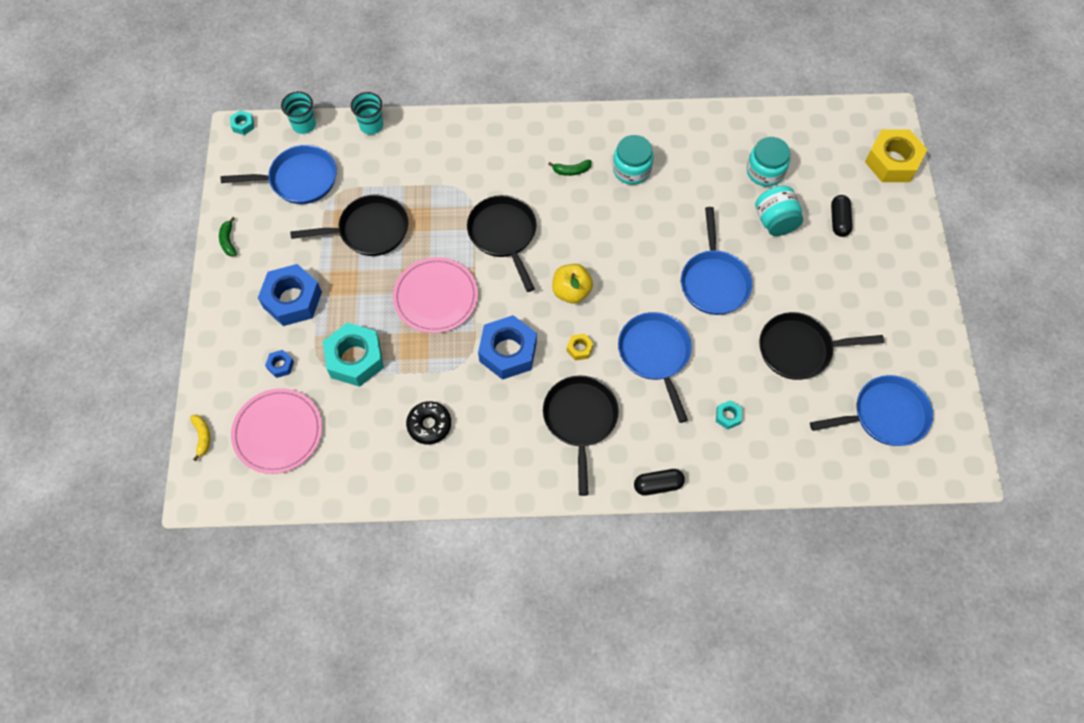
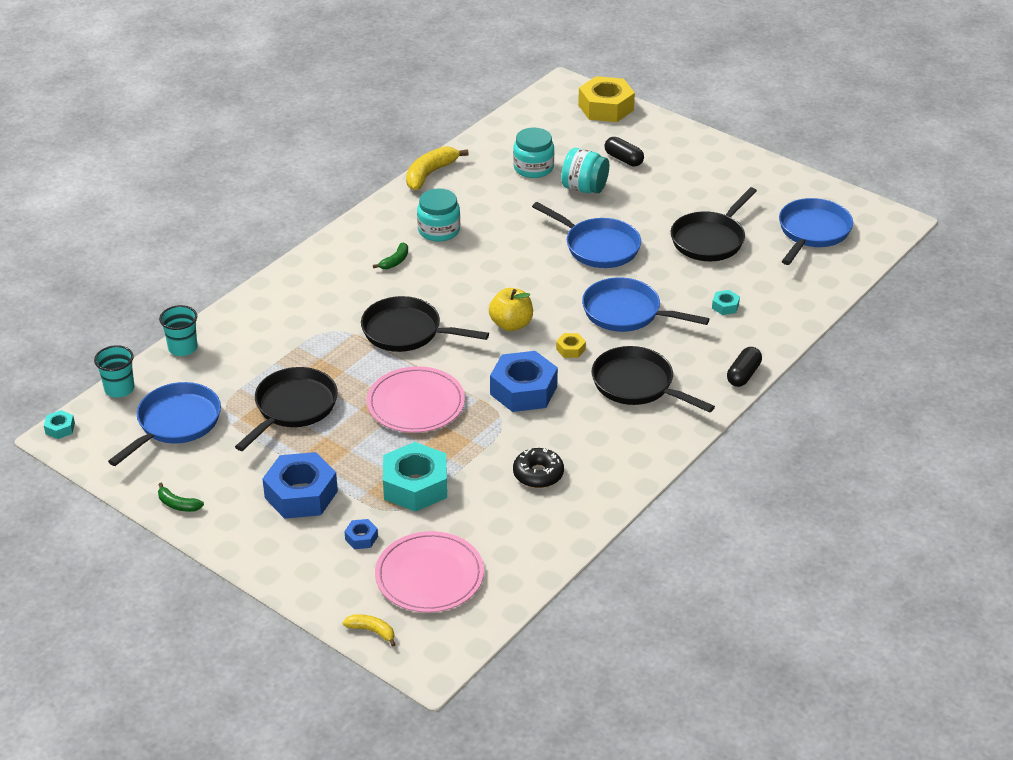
camera: 50 degrees left, 25 degrees down
(690, 115) = (430, 174): none -> yellow banana

